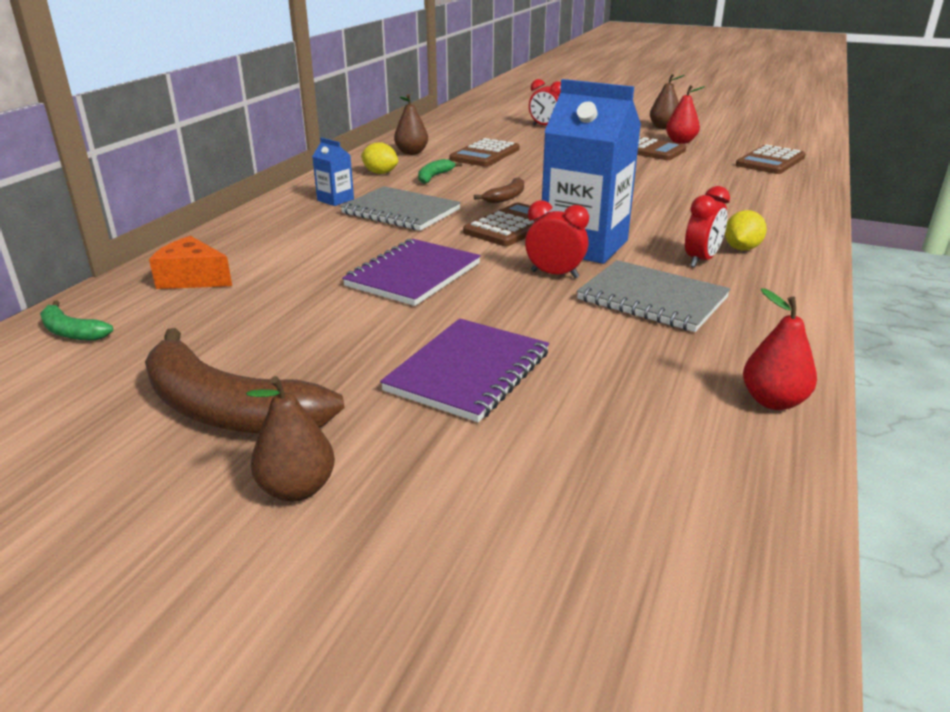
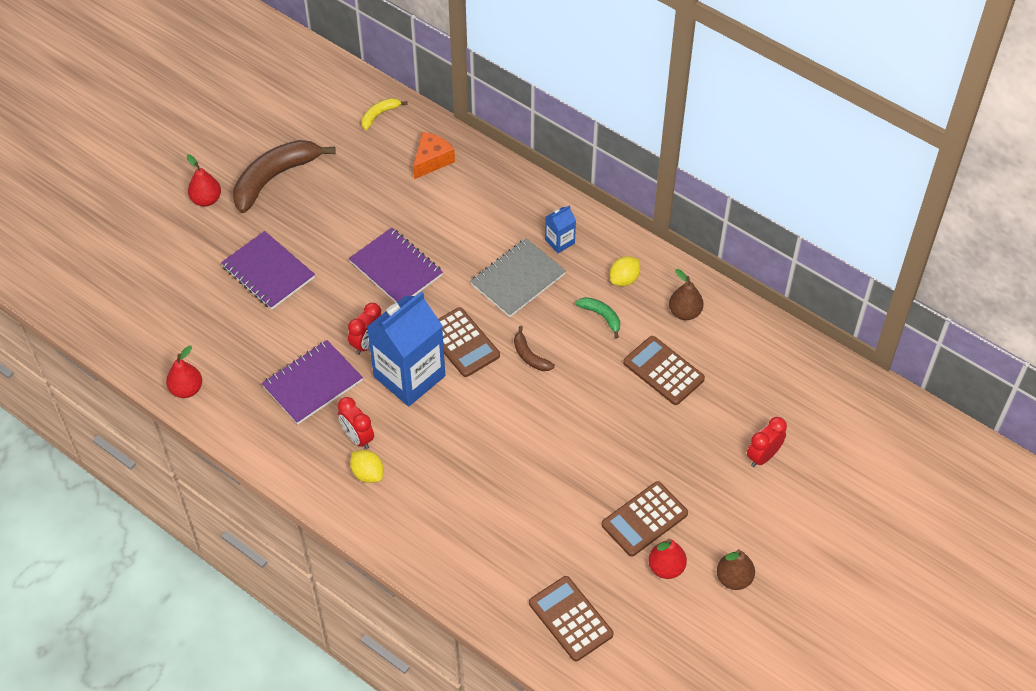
camera: 105 degrees right, 25 degrees up
(71, 332) = (379, 115): green banana -> yellow banana
(297, 489) = (206, 200): brown pear -> red pear
(652, 299) = (312, 384): grey notebook -> purple notebook

